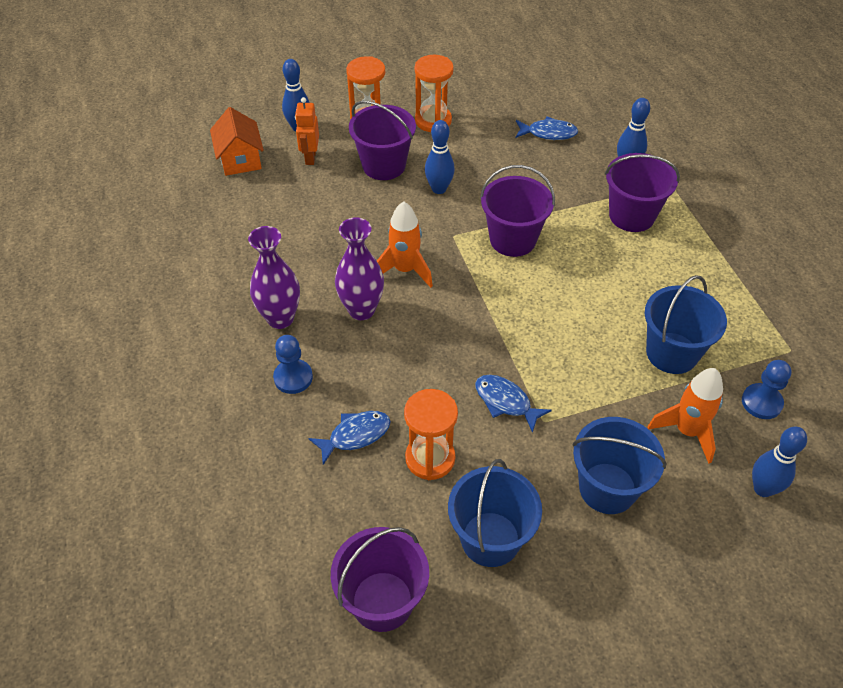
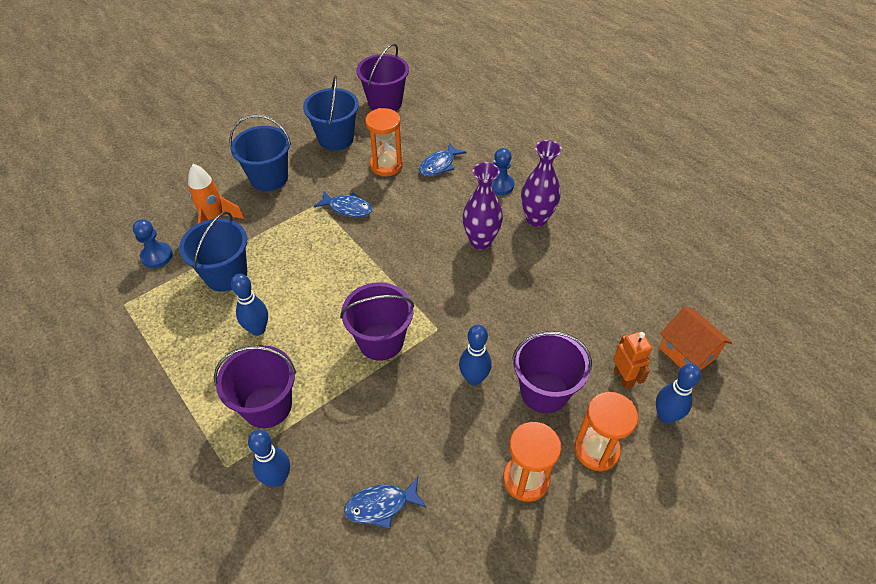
camera: 160 degrees right, 0 degrees up
(405, 270) = (464, 283): orange rocket -> none
(763, 489) = (165, 202): blue bowling pin -> blue bowling pin (258, 329)

